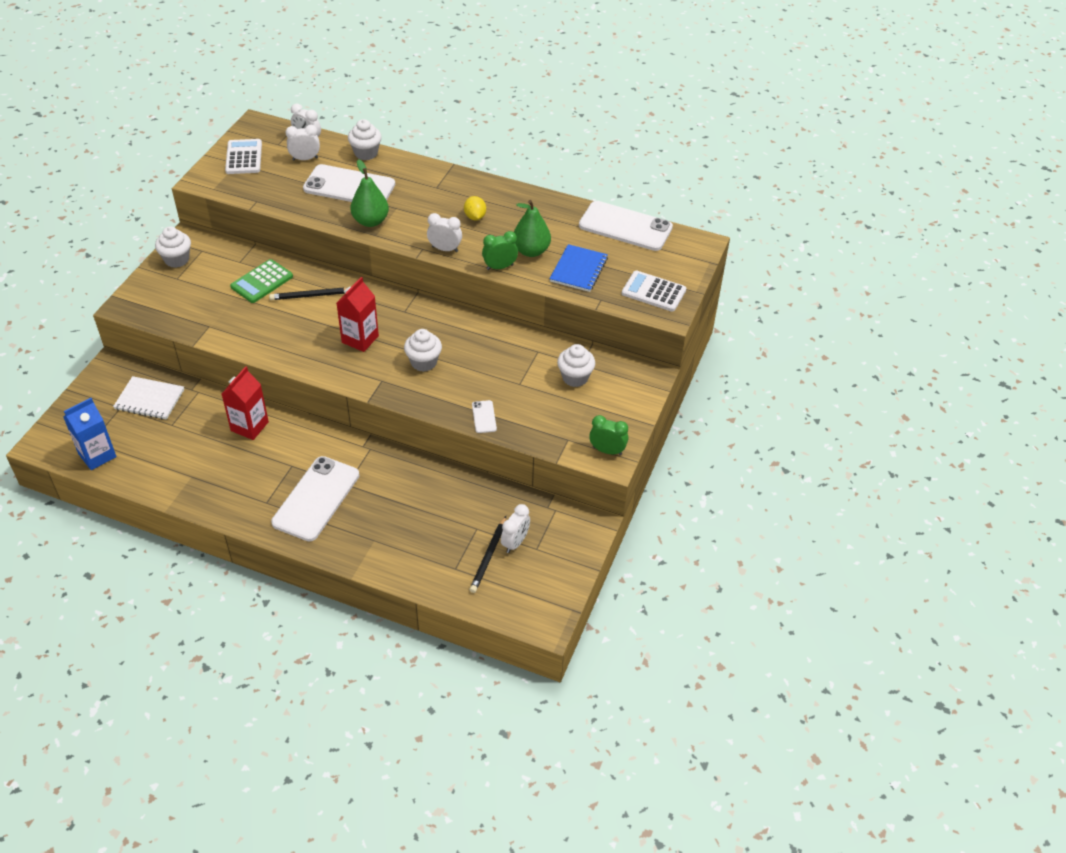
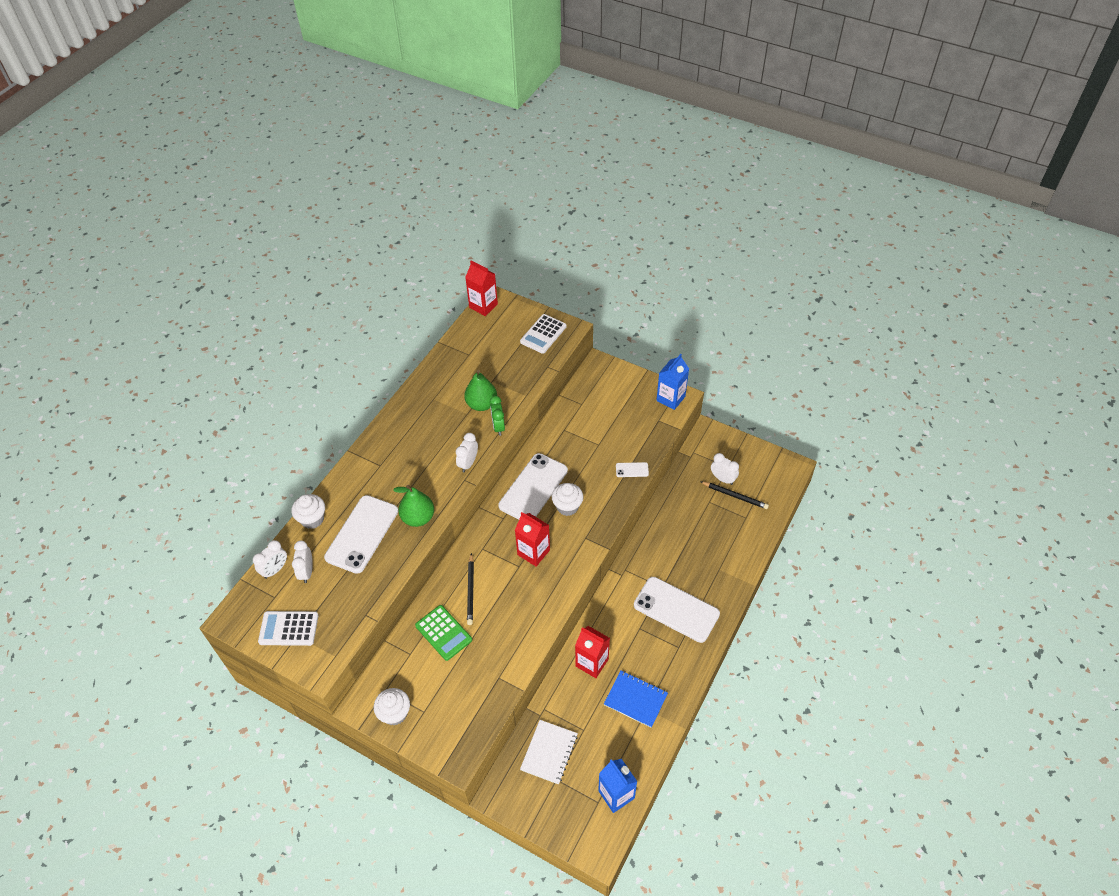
camera: 80 degrees left, 5 degrees up
(475, 217) = (429, 439): yellow lemon -> none
(575, 377) = (595, 409): white cupcake -> none
(578, 269) = (510, 376): blue notebook -> blue notebook (635, 699)
(607, 450) = (670, 398): green clock -> blue carton
(625, 227) = (463, 341): white phone -> white phone (533, 488)
(687, 237) = (483, 306): none -> red carton

